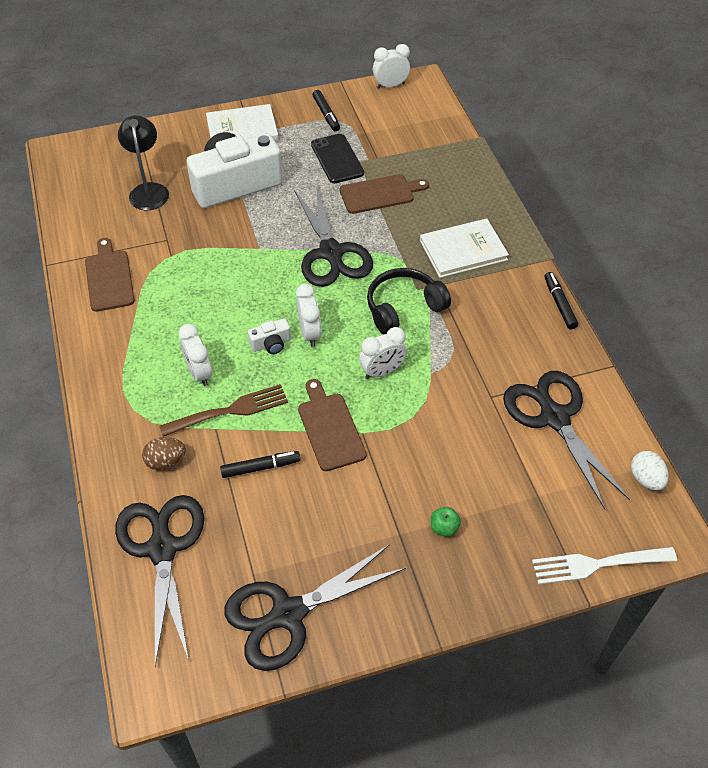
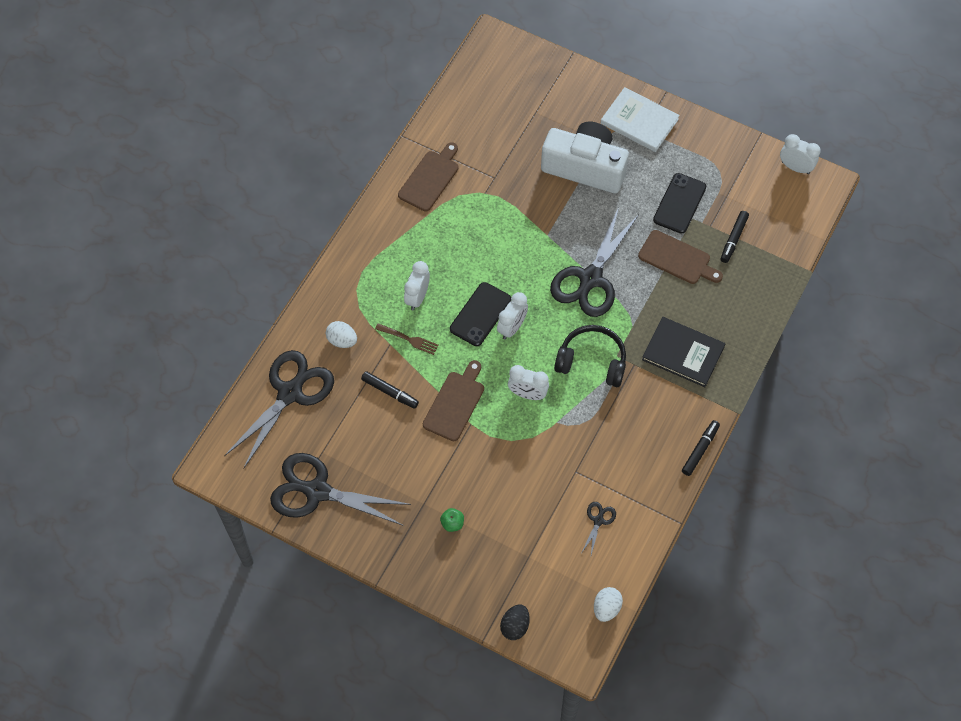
camera: 45 degrees right, 10 degrees up
(148, 190) = (521, 125): black lamp -> none
(166, 461) = (342, 340): brown egg -> white egg
(229, 411) = (408, 339): brown fork -> brown fork, size x0.63
(271, 344) = (480, 314): white camera -> black phone
(326, 114) = (715, 156): black marker -> black marker (733, 239)
(463, 250) = (683, 353): white book -> black book
(554, 418) = (598, 520): black scissors -> black scissors, size x0.42
(598, 564) = (515, 626): white fork -> black egg

